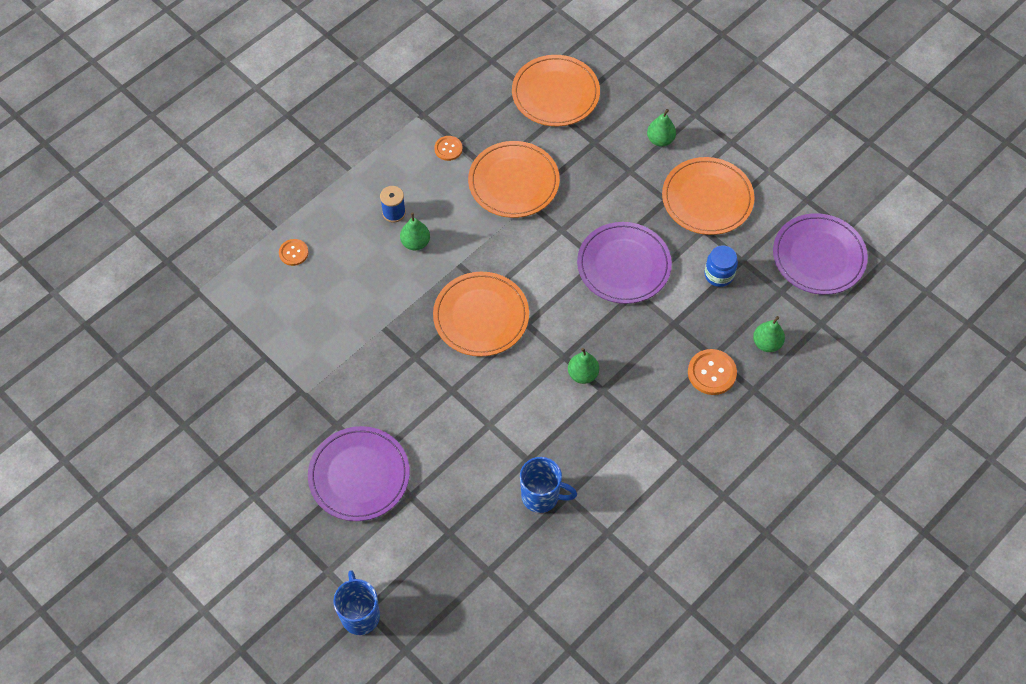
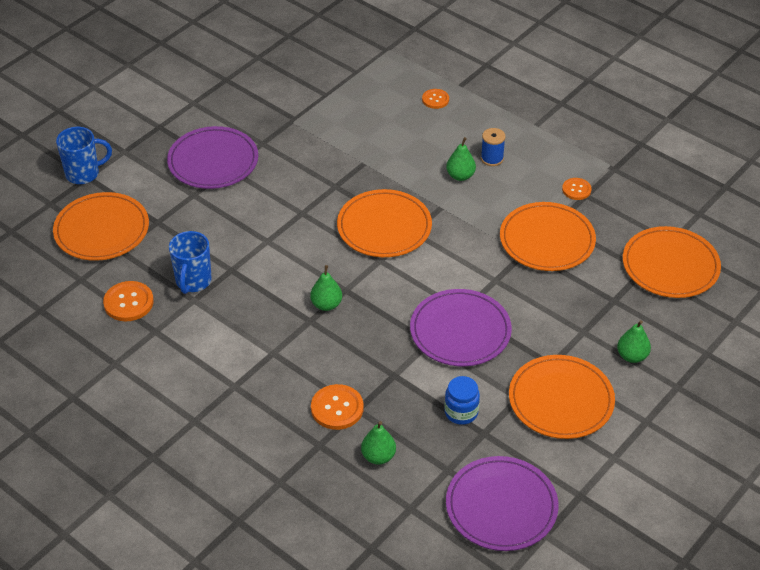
camera: 85 degrees right, 15 degrees down
(455, 591) = (102, 230): none -> orange plate
(566, 559) = (128, 302): none -> orange button

